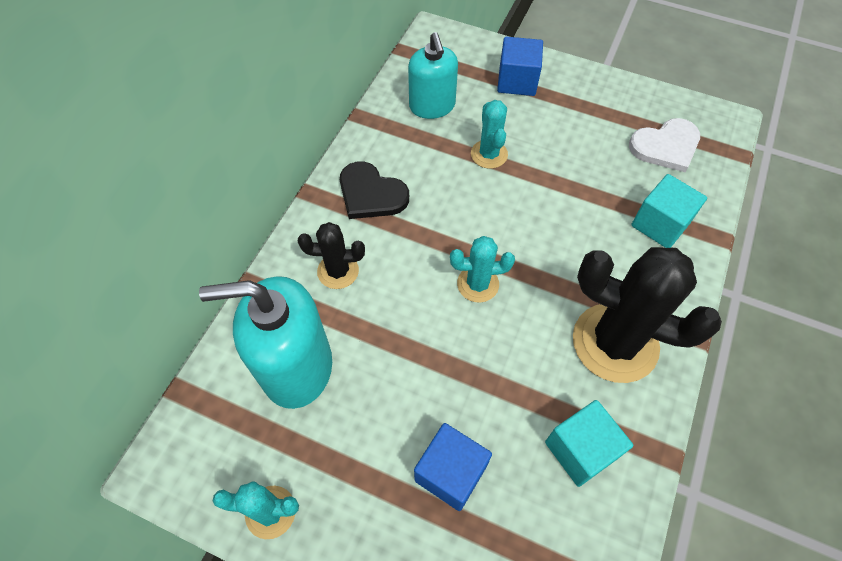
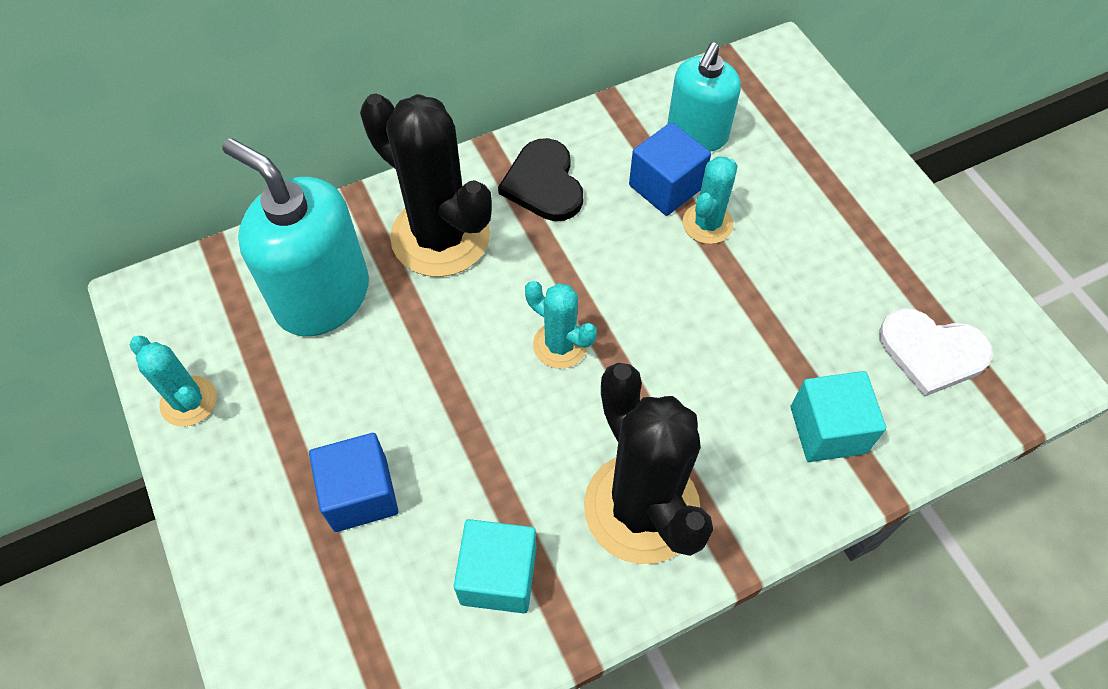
camera: 40 degrees right, 0 degrees up
(338, 271) = (440, 236): black cactus -> black cactus, size x1.94
(517, 81) = (823, 165): blue cube -> blue cube (666, 186)

